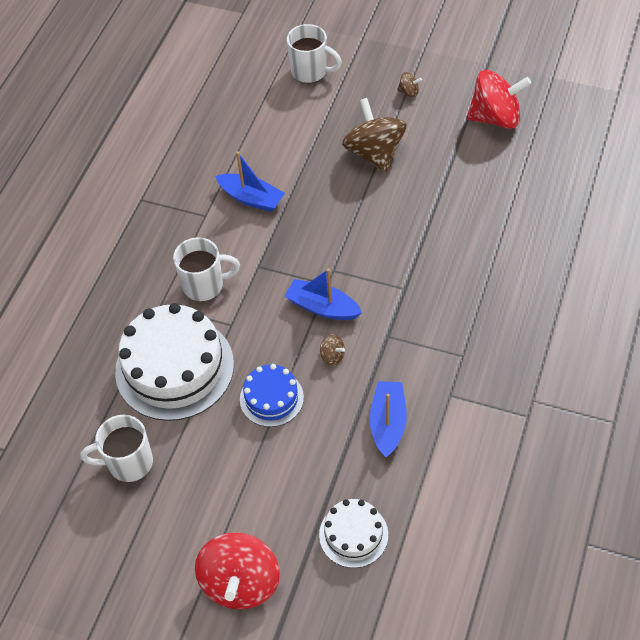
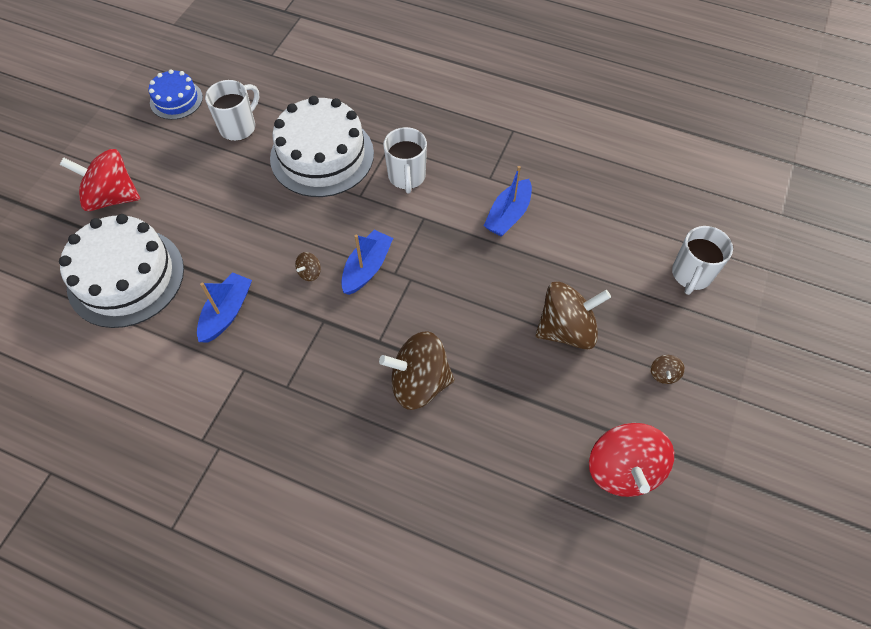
camera: 90 degrees right, 5 degrees up
(128, 463) = (239, 127): white mug -> white mug turned 45 degrees clockwise
(271, 398) = (275, 223): blue cake -> blue cake (176, 100)
(353, 534) = (126, 277): white cake -> white cake, size x1.89
(388, 423) = (227, 313): blue boat -> blue boat turned 75 degrees counterclockwise
(442, 253) = (419, 383): none -> brown spinning top

